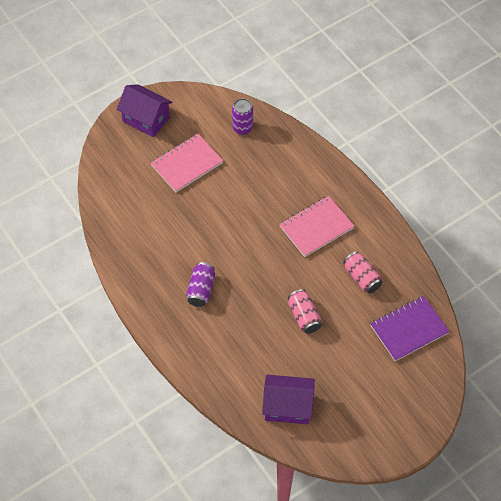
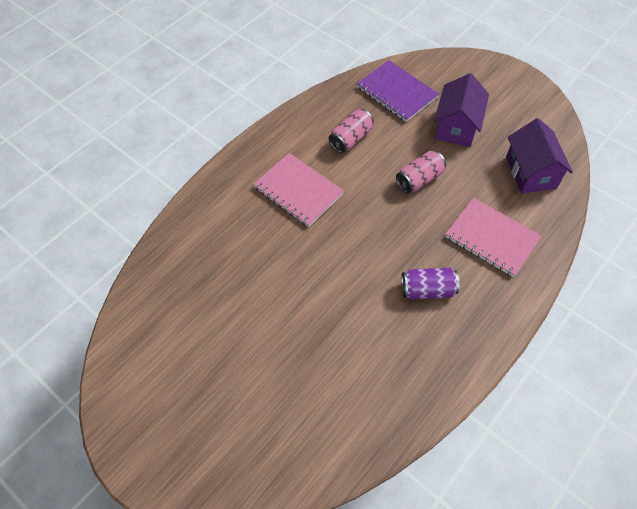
camera: 105 degrees left, 0 degrees up
(146, 119) = (165, 444): purple house -> purple house (456, 126)
(187, 164) = (237, 360): pink notebook -> pink notebook (491, 238)
(242, 128) = (161, 304): purple can -> none

